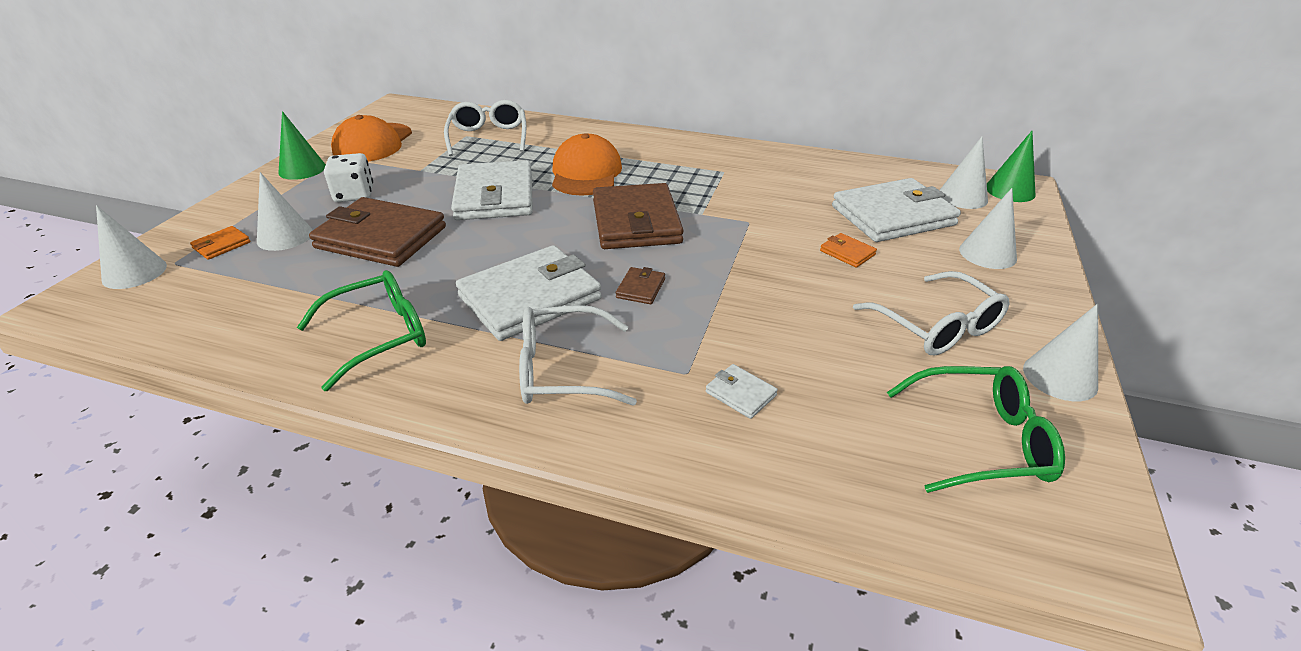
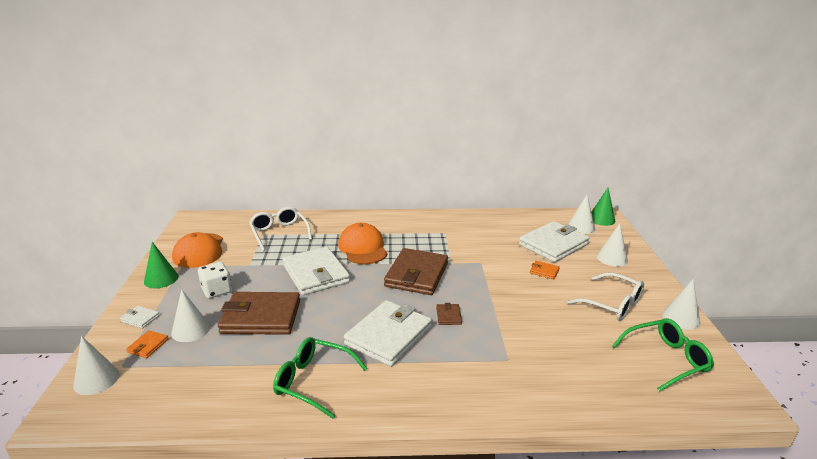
camera: 20 degrees left, 10 degrees down
(379, 336) = (313, 381): green glasses -> green glasses turned 105 degrees counterclockwise
(562, 370) = (439, 375): white glasses -> none
(636, 222) = (417, 275): brown wallet -> brown wallet turned 45 degrees clockwise
(740, 394) = (542, 364): white wallet -> white wallet (140, 318)

